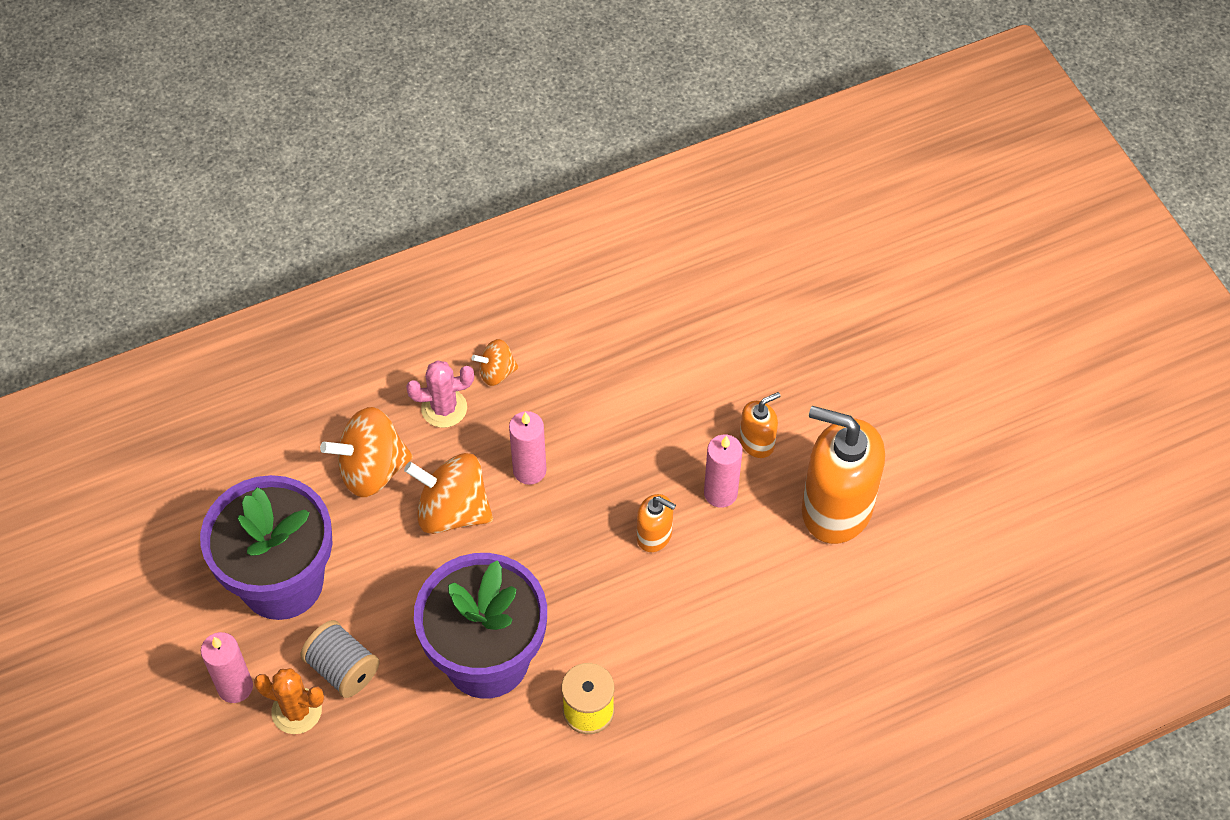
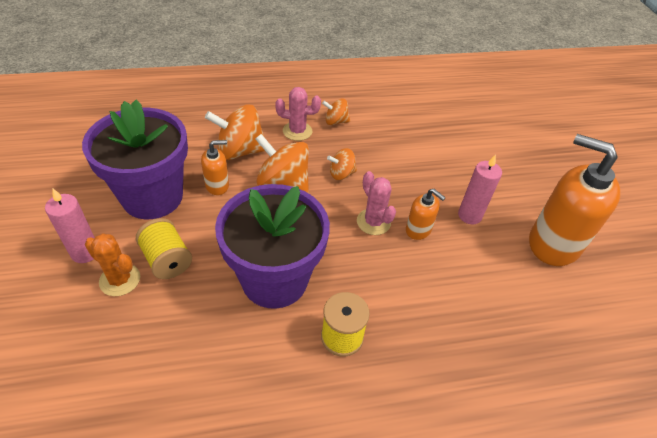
camera: 10 degrees right, 10 degrees down
(343, 669) = (167, 260): grey spool -> yellow spool
(529, 470) = (341, 174): pink candle -> orange spinning top
(592, 539) = (373, 222): none -> pink cactus
(757, 442) = (498, 192): orange soap dispenser -> orange soap dispenser (217, 185)

